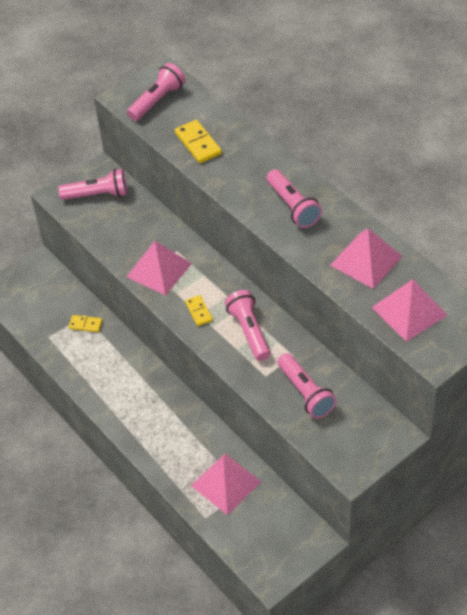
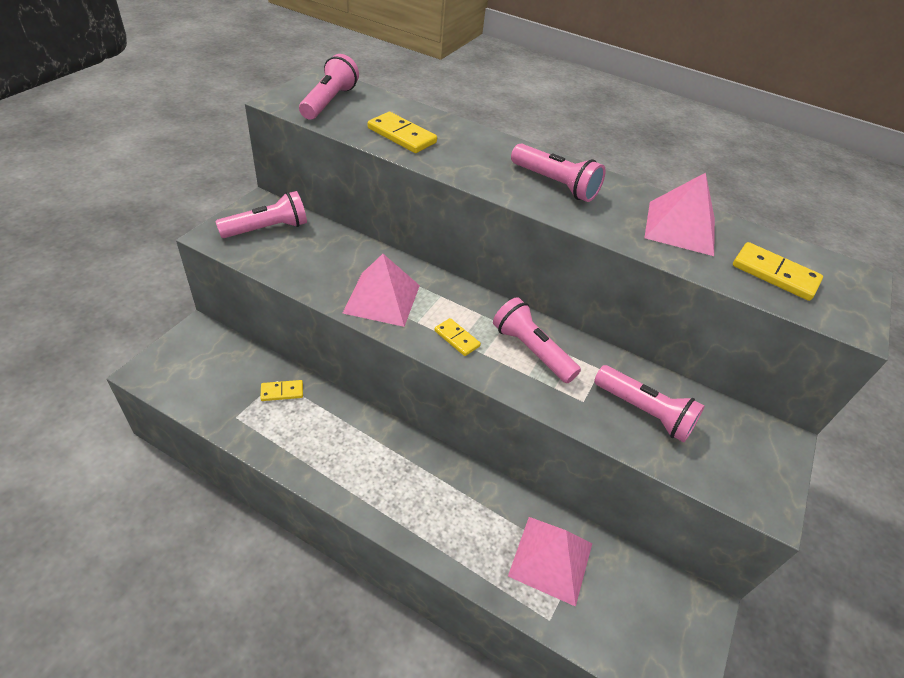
camera: 30 degrees left, 5 degrees down
(409, 311) = (774, 274): pink pyramid -> yellow domino

